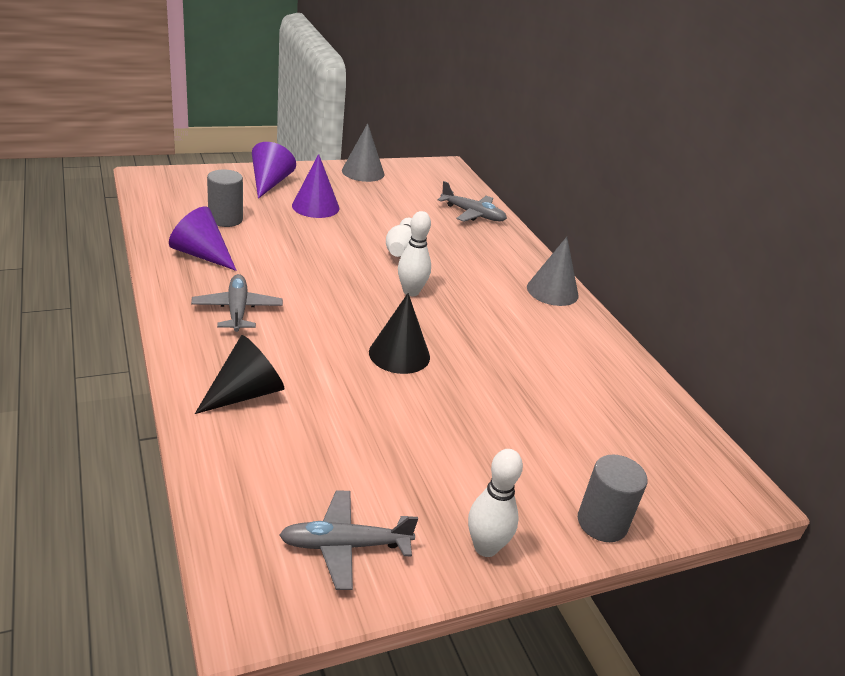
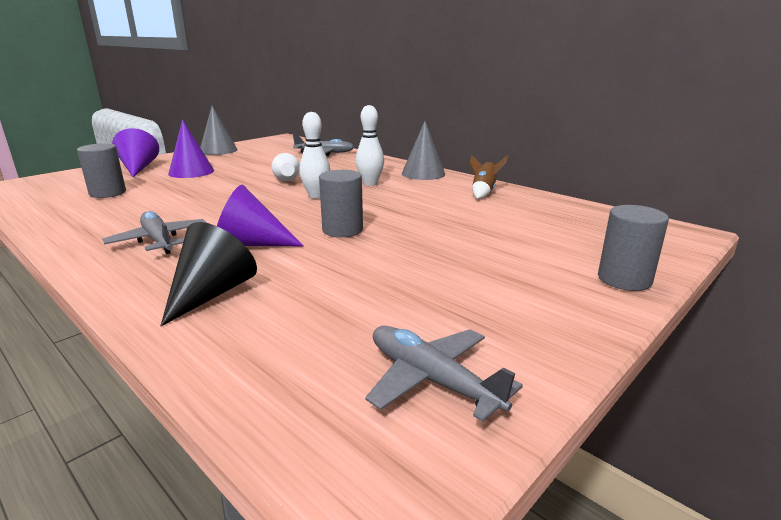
camera: 20 degrees left, 10 degrees down
(202, 255) = (96, 216): purple cone -> purple cone (251, 244)
(344, 546) = (431, 380): grey plane -> grey plane turned 75 degrees clockwise
(399, 354) = (342, 230): black cone -> grey cylinder
(485, 547) = (562, 329): white bowling pin -> white bowling pin (370, 183)
(590, 348) = (483, 192): none -> brown rocket

